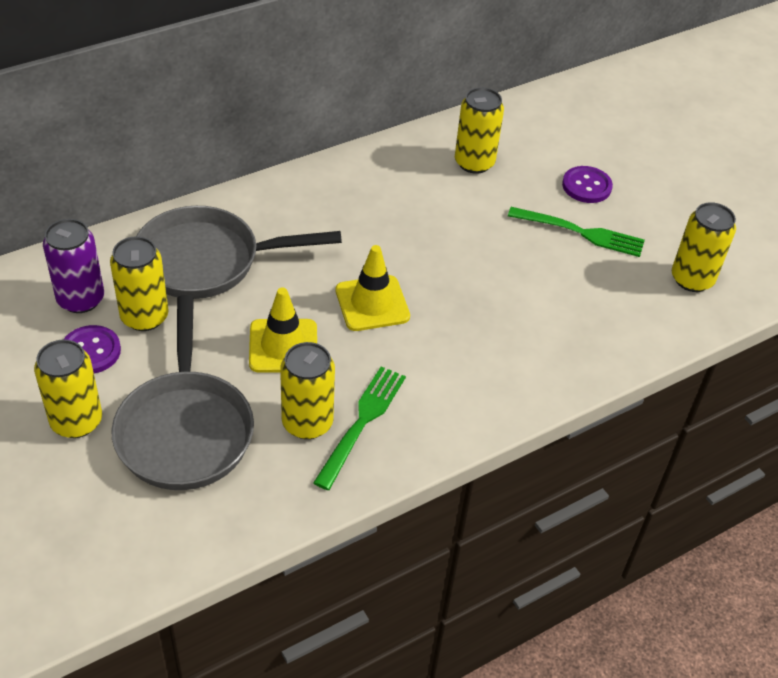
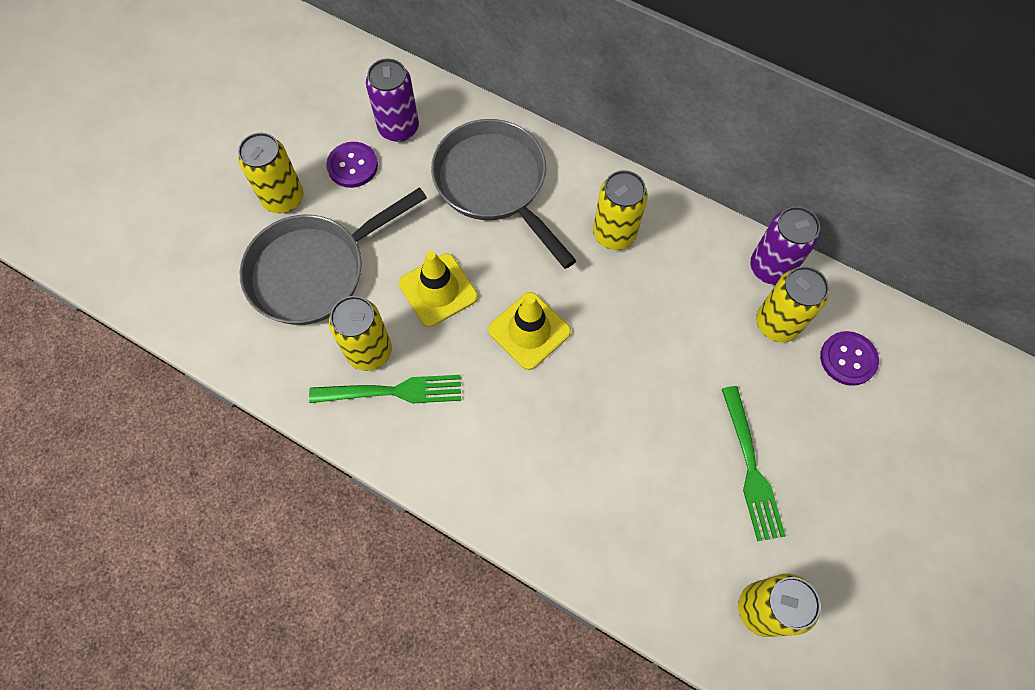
camera: 65 degrees right, 20 degrees up
(144, 317) = (407, 178): yellow can -> yellow can (614, 234)
(425, 143) = (770, 268): none -> purple can
(586, 186) = (826, 444): purple button -> purple button (848, 359)

